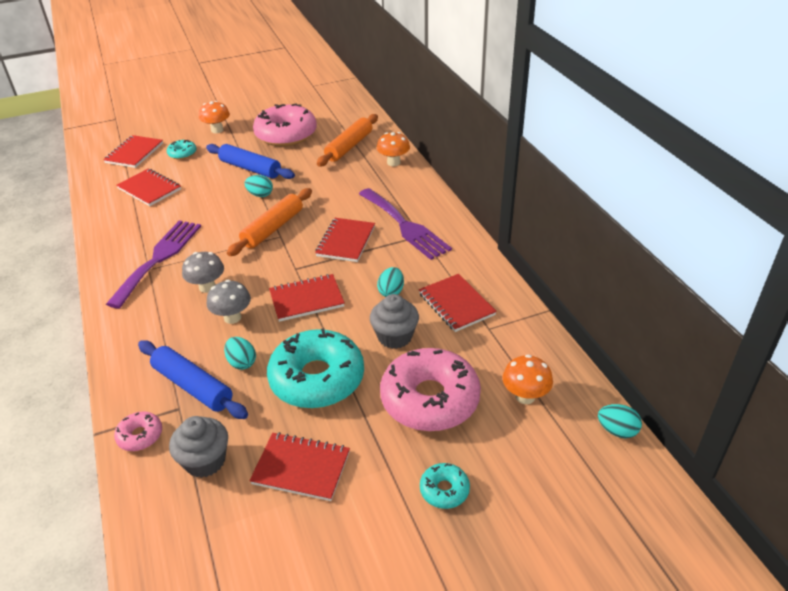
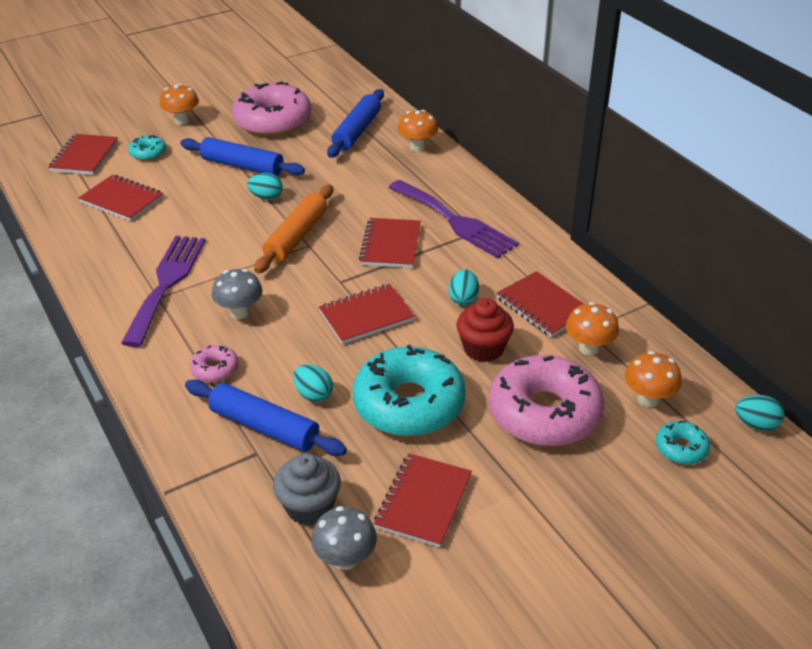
camera: 10 degrees left, 0 degrees up
(140, 436) = (221, 488): pink donut -> pink donut (215, 369)
(232, 317) = (284, 345): grey mushroom -> grey mushroom (345, 559)
(301, 468) = (423, 501): red notebook -> red notebook turned 75 degrees counterclockwise
(349, 146) = (357, 131): orange rolling pin -> blue rolling pin
(395, 337) = (483, 348): grey cupcake -> red cupcake
(444, 490) = (590, 506): turquoise donut -> turquoise donut (681, 448)
(485, 345) = (589, 348): none -> orange mushroom

